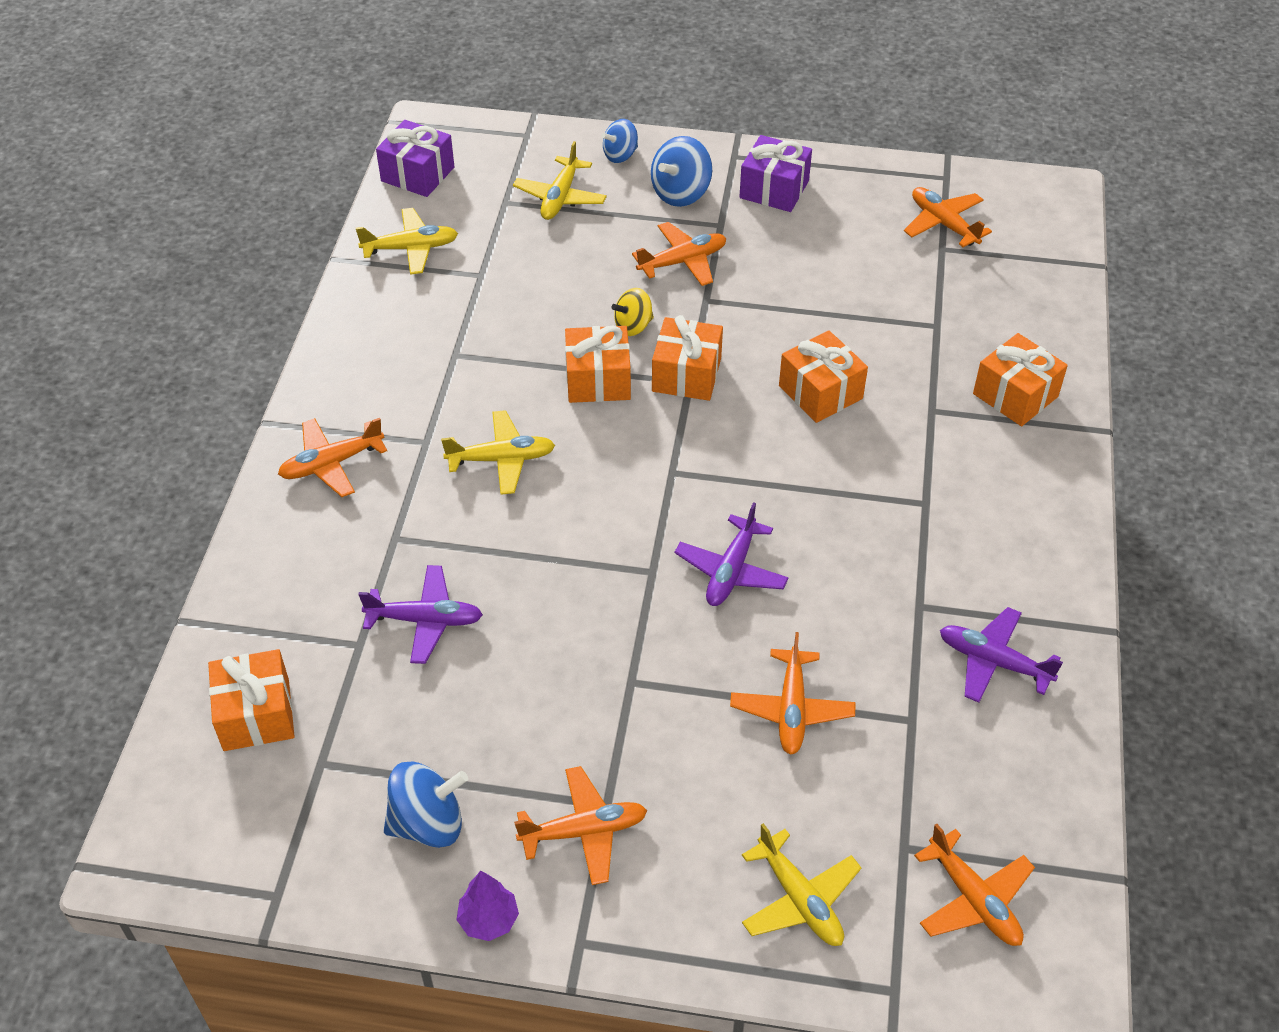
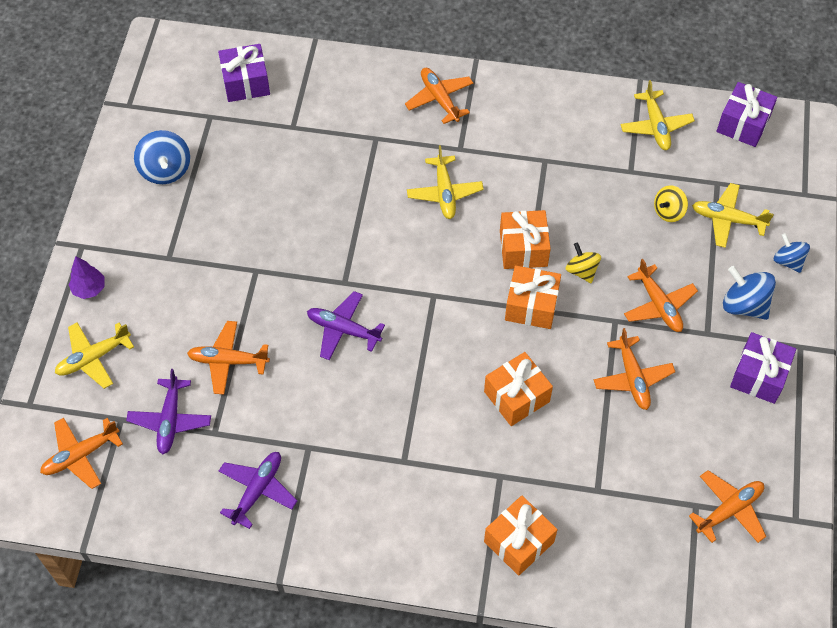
camera: 90 degrees right, 10 degrees up
(256, 714) = (246, 83): orange gift -> purple gift
(425, 620) = (309, 159): purple plane -> purple plane (170, 420)
(488, 920) = (101, 202): purple tree -> purple tree (89, 289)
(546, 245) = (668, 212): none -> yellow spinning top
(584, 831) = (151, 246): orange plane -> orange plane (632, 378)

